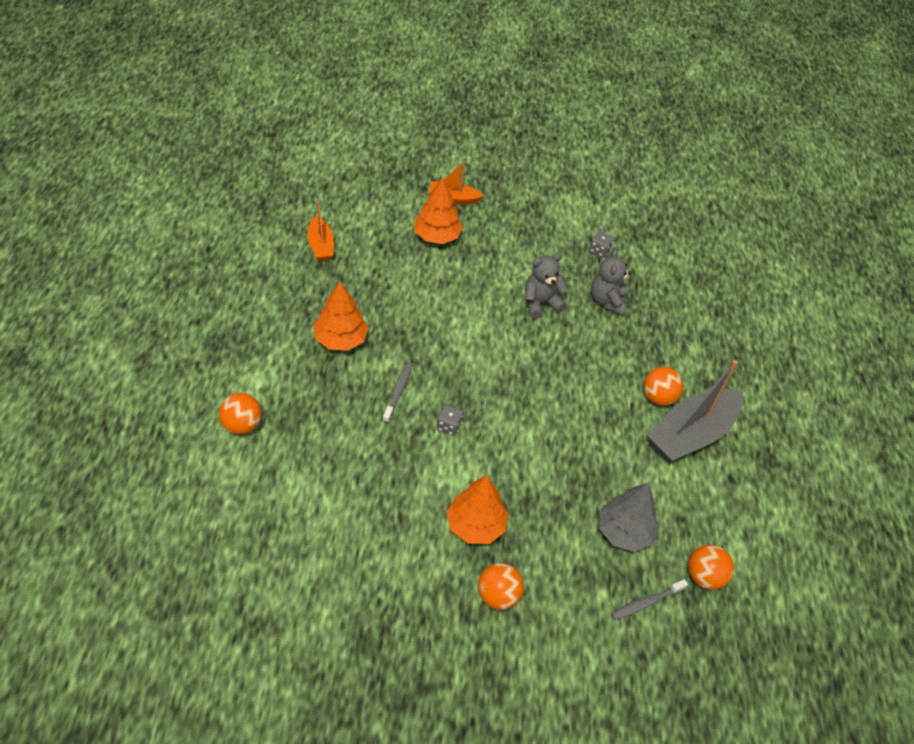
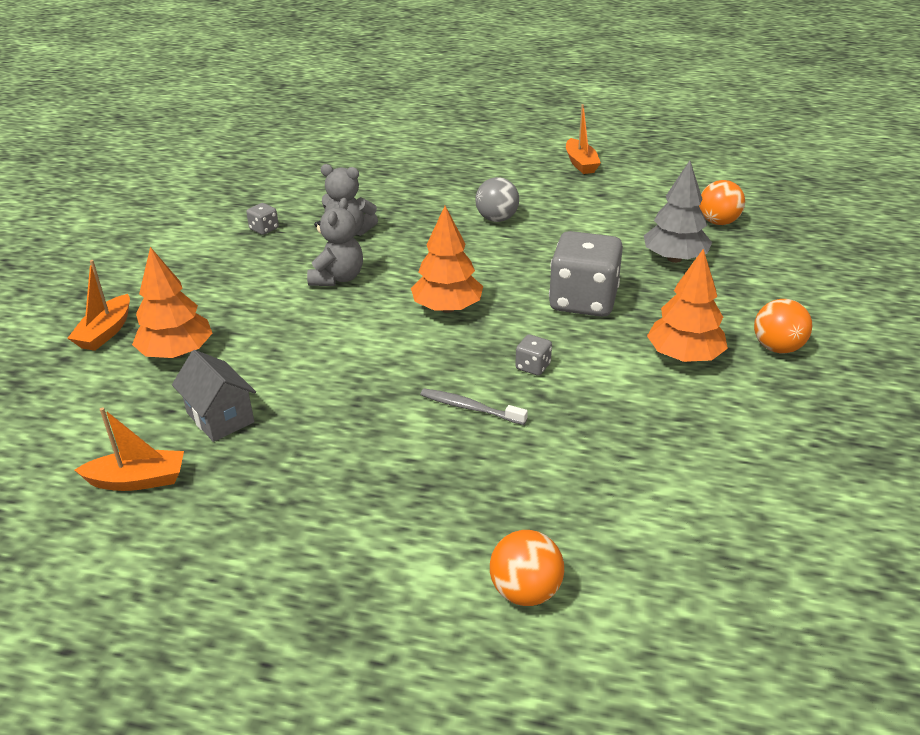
camera: 75 degrees left, 15 degrees down
(340, 339) = (358, 463): orange tree -> orange tree (447, 308)
(376, 269) = (220, 417): none -> grey house
(540, 303) = (337, 278): grey teddy bear -> grey teddy bear turned 150 degrees counterclockwise
(541, 459) = (583, 301): none -> grey dice
(646, 602) = (757, 256): grey toothbrush -> none
(658, 397) = (497, 219): orange ball -> grey ball
(691, 434) = (547, 207): grey boat -> none
(791, 463) = (581, 163): none -> orange boat

